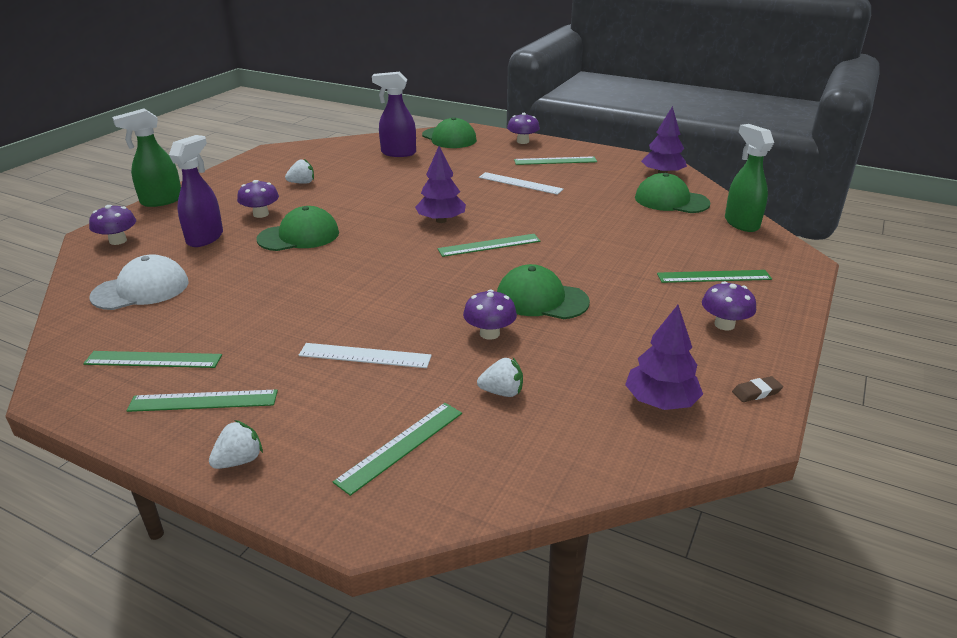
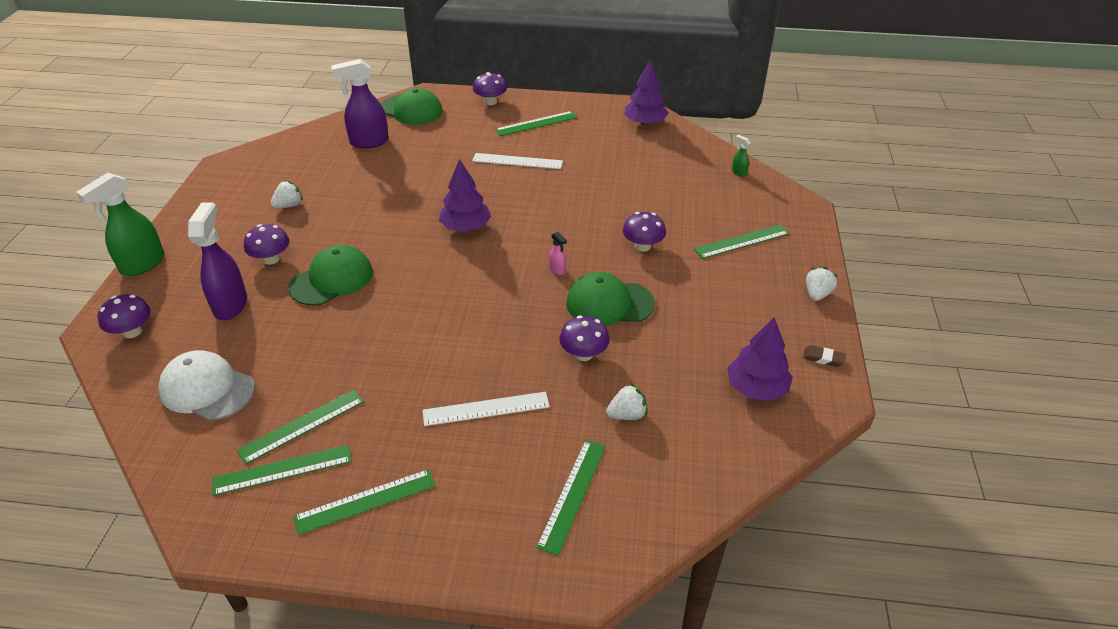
camera: 20 degrees left, 10 degrees up
(141, 289) = (207, 389): white cap -> white cap turned 105 degrees counterclockwise
(239, 461) = (441, 552): white strawberry -> white strawberry (817, 294)
(489, 245) = (529, 249): green ruler -> green ruler (302, 426)
(506, 265) = (557, 270): none -> pink spray bottle
(671, 200) = (667, 156): green cap -> none
(724, 324) = (771, 294): purple mushroom -> purple mushroom (642, 246)
(741, 223) = (739, 172): green spray bottle -> green spray bottle, size x0.43
(756, 392) = (823, 358): brown eraser -> brown eraser turned 60 degrees clockwise

